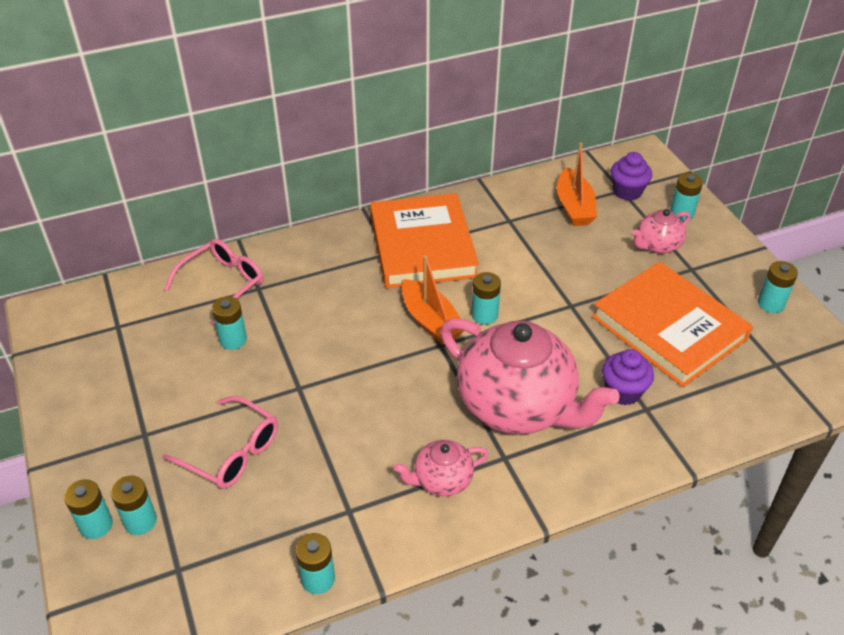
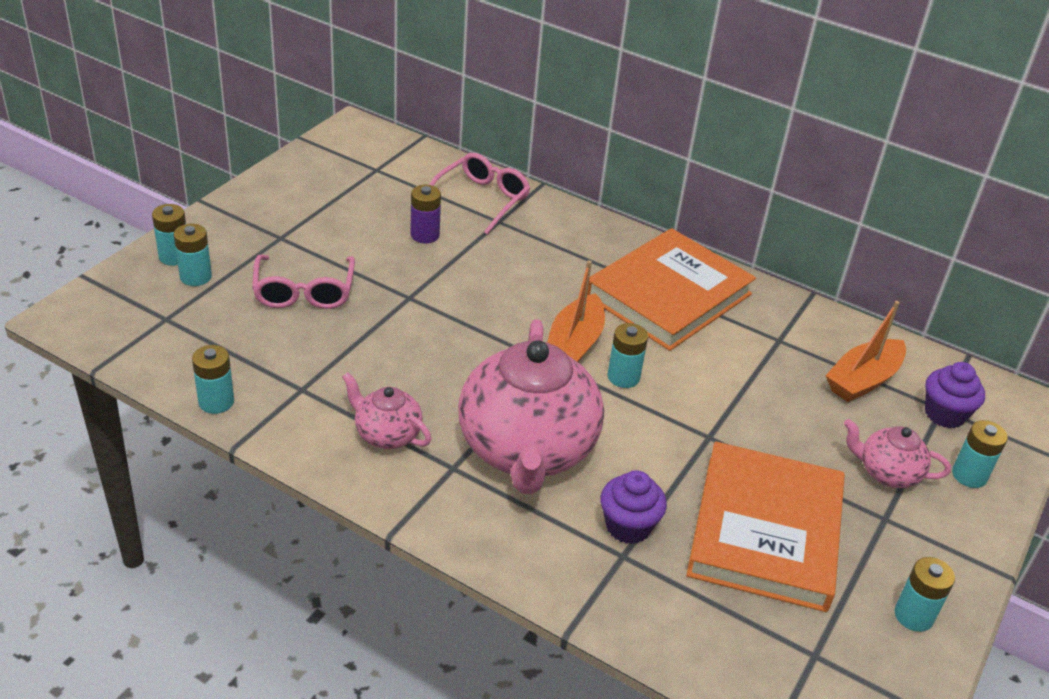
camera: 50 degrees right, 5 degrees down
(223, 284) = (481, 199): pink glasses -> pink glasses turned 60 degrees counterclockwise
(233, 340) = (425, 235): turquoise battery -> purple battery

